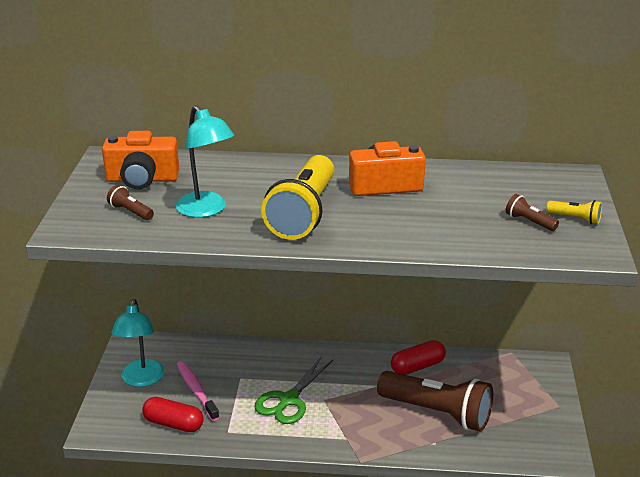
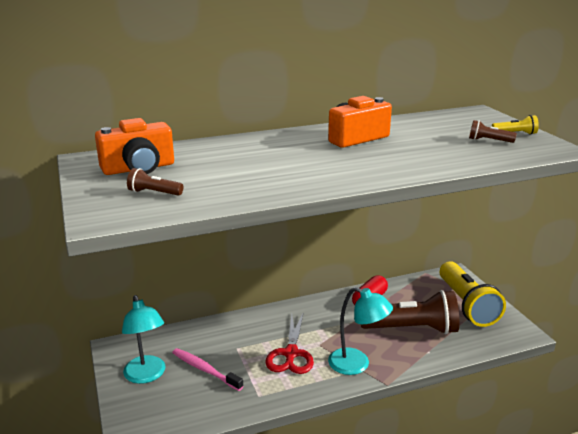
camera: 25 degrees left, 5 degrees down
(173, 424) = (204, 405): red capsule -> none
(206, 210) = (226, 178): turquoise lamp -> turquoise lamp (357, 364)
(288, 400) = (291, 354): green scissors -> red scissors
(303, 214) = (315, 166): yellow flashlight -> yellow flashlight (466, 305)

